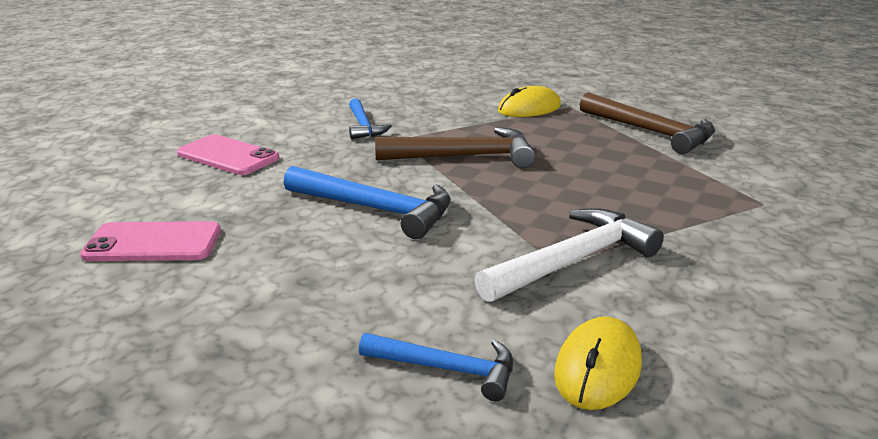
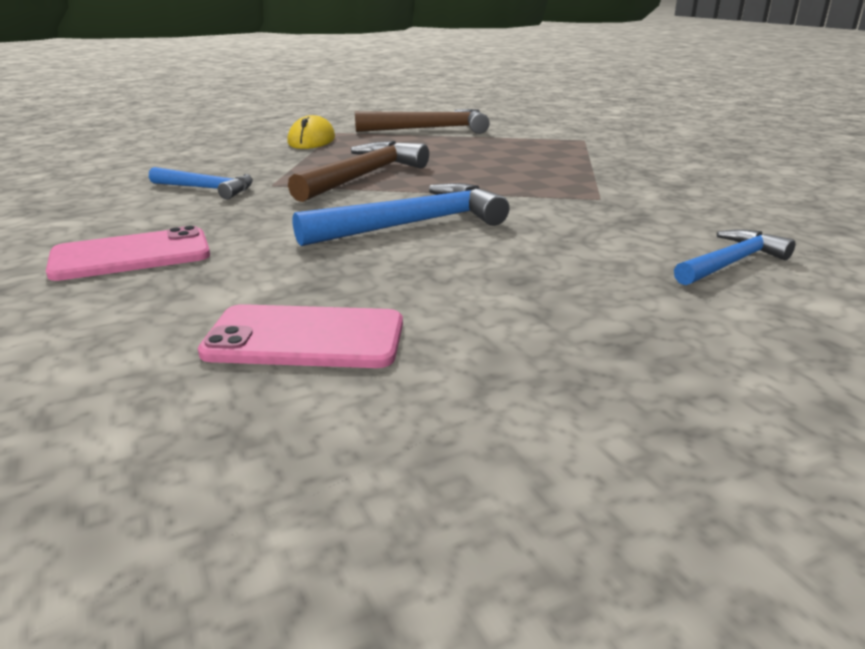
camera: 55 degrees left, 0 degrees up
(153, 243) = (305, 338): pink phone -> pink phone turned 60 degrees clockwise
(572, 261) = (603, 193): white hammer -> none
(598, 368) = (761, 224): yellow mouse -> none

